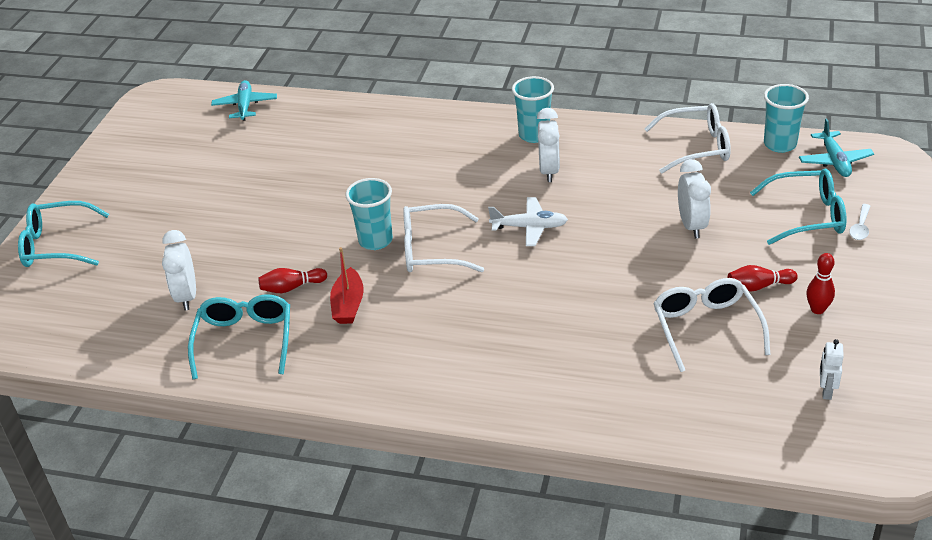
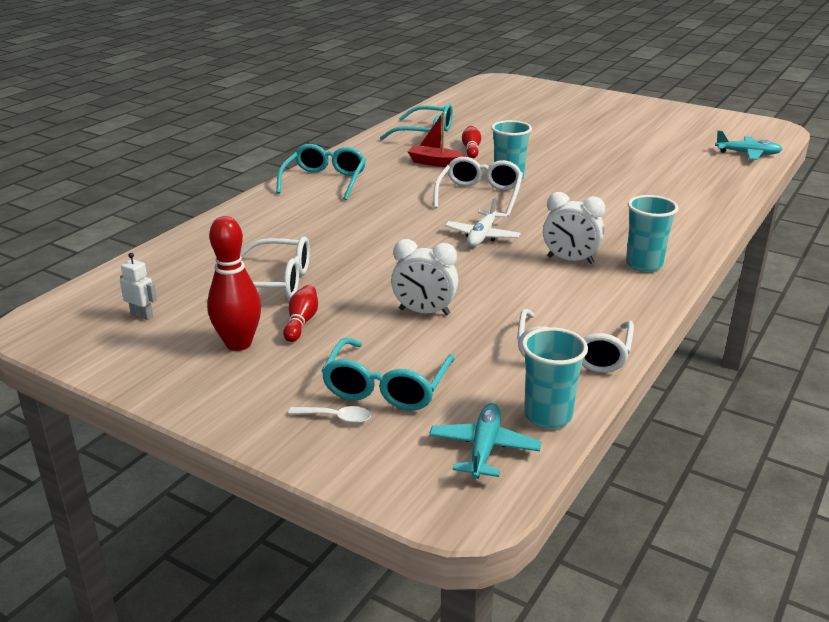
camera: 105 degrees right, 10 degrees down
(58, 245) = (572, 96): turquoise glasses -> turquoise glasses (324, 181)
(187, 296) = (487, 123): white clock -> none
(817, 309) = (238, 344): red bowling pin -> red bowling pin, size x1.73
(835, 161) = (484, 448): turquoise plane -> turquoise plane turned 90 degrees clockwise
(860, 227) = (336, 417): white spoon -> white spoon turned 150 degrees clockwise

